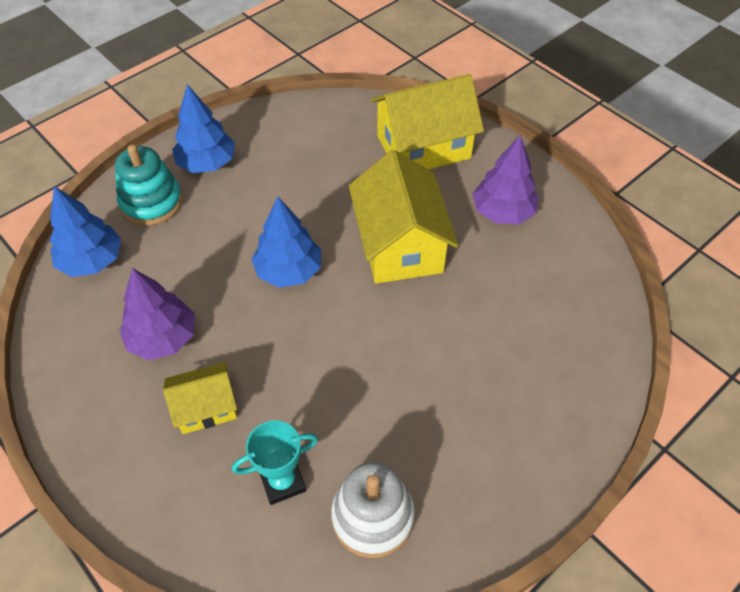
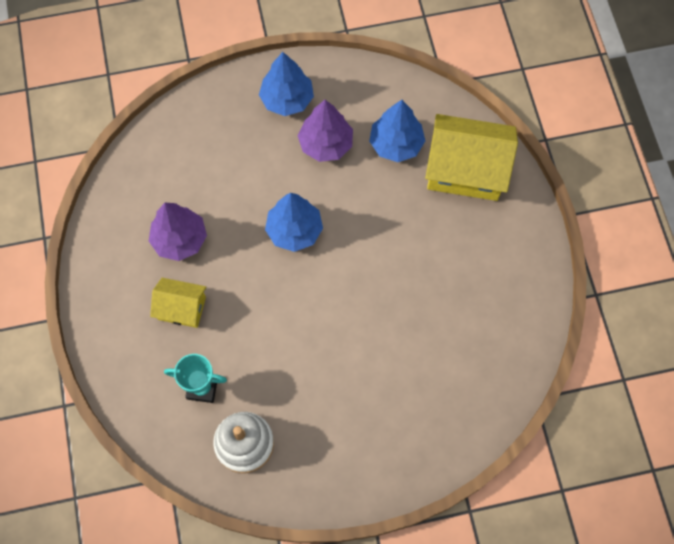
camera: 30 degrees right, 15 degrees up
(92, 261) = (162, 148): blue tree -> blue tree (396, 144)
(151, 202) = (228, 117): turquoise stacking toy -> none
(400, 245) = (389, 251): yellow house -> none
(503, 212) = (487, 264): purple tree -> purple tree (326, 144)

